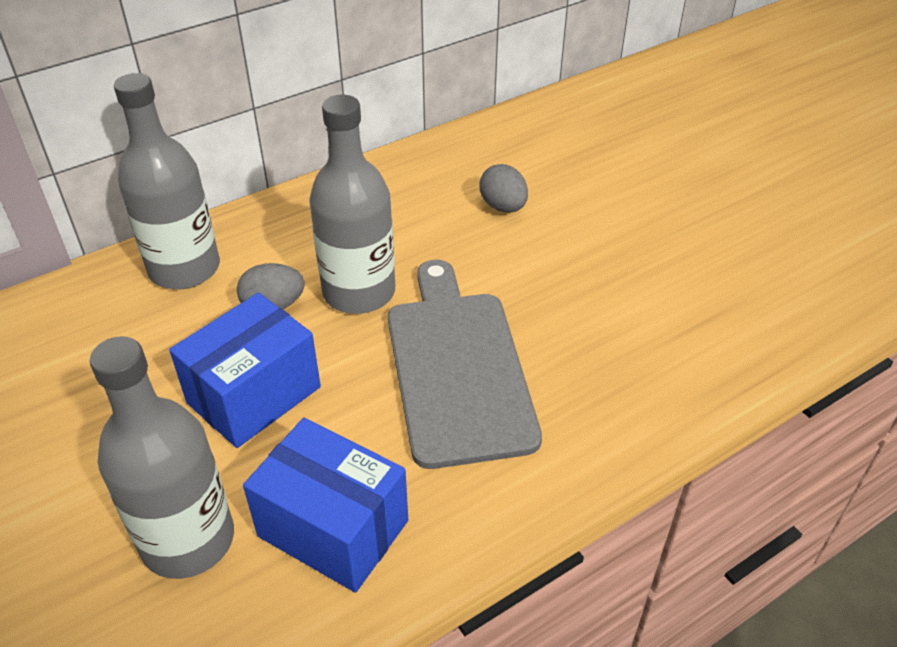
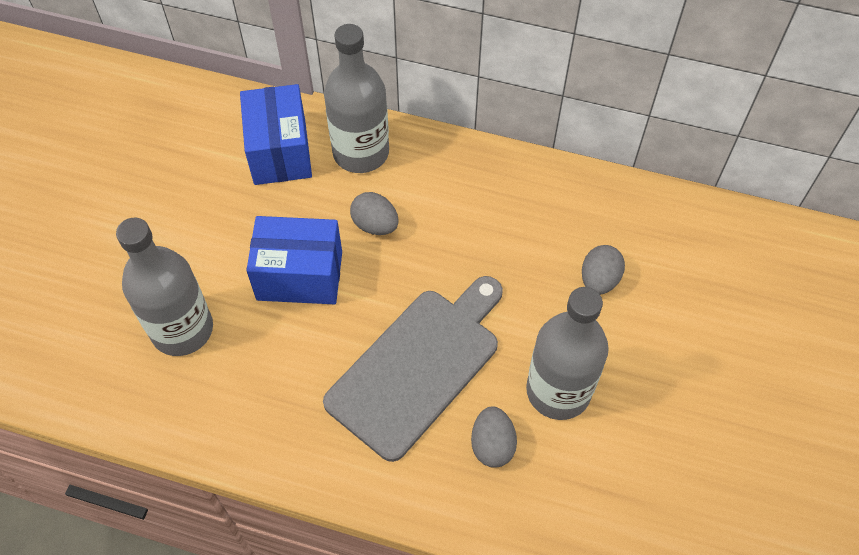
camera: 50 degrees right, 15 degrees up
(333, 528) = (245, 393): blue box -> blue box (280, 152)
(359, 292) = (431, 260): grey bottle -> grey bottle (558, 391)
(591, 366) = (492, 445): none -> grey egg

